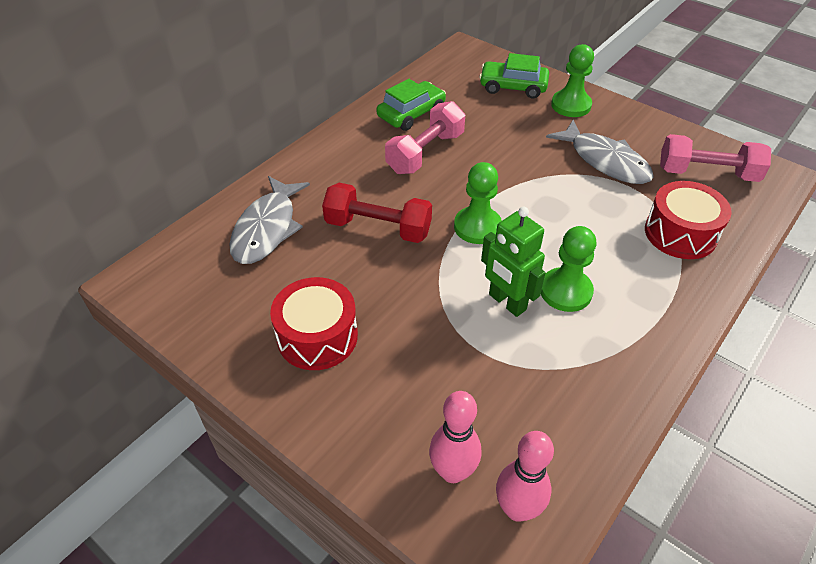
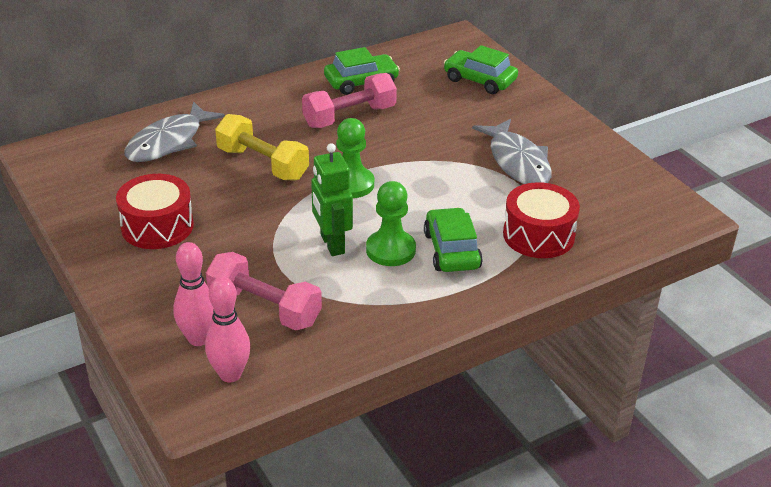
camera: 20 degrees right, 10 degrees down
(378, 228) = (262, 164): red dumbbell -> yellow dumbbell
(571, 105) = (525, 108): green pawn -> none
(620, 274) = (451, 250): none -> green car
(707, 173) = (612, 195): pink dumbbell -> pink dumbbell (264, 308)

